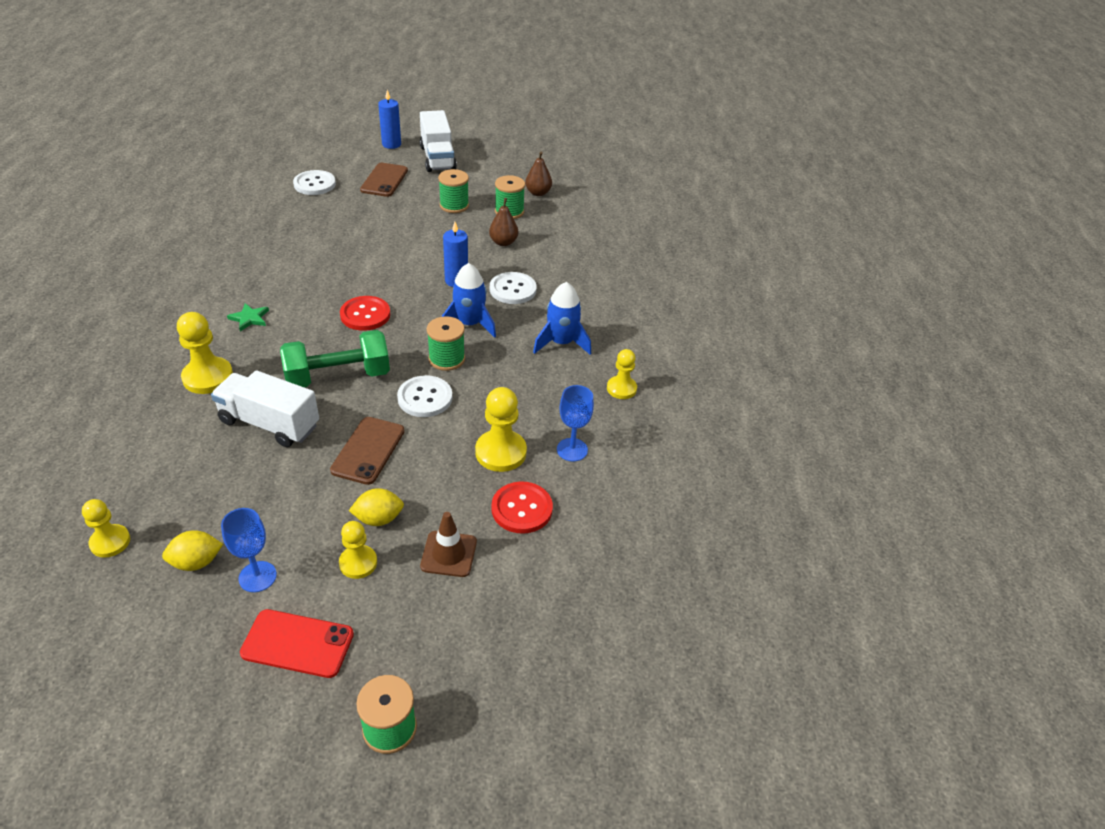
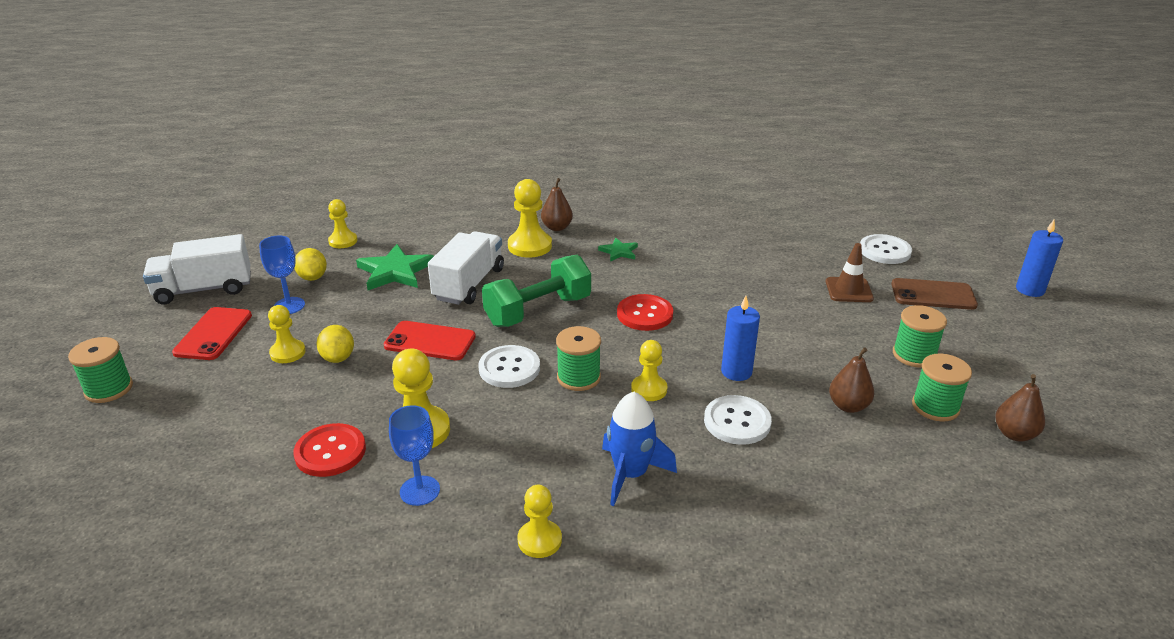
camera: 90 degrees right, 10 degrees down
(176, 356) = (557, 227): none -> brown pear
(215, 484) = (395, 271): none -> green star
(338, 377) = (538, 311): green dumbbell -> green dumbbell turned 75 degrees clockwise
(368, 450) = (430, 341): brown phone -> red phone
(437, 158) = (1030, 330): white truck -> white truck (204, 289)
(449, 554) = (282, 405): brown traffic cone -> brown traffic cone (849, 290)
(469, 324) = (649, 389): blue rocket -> yellow pawn

